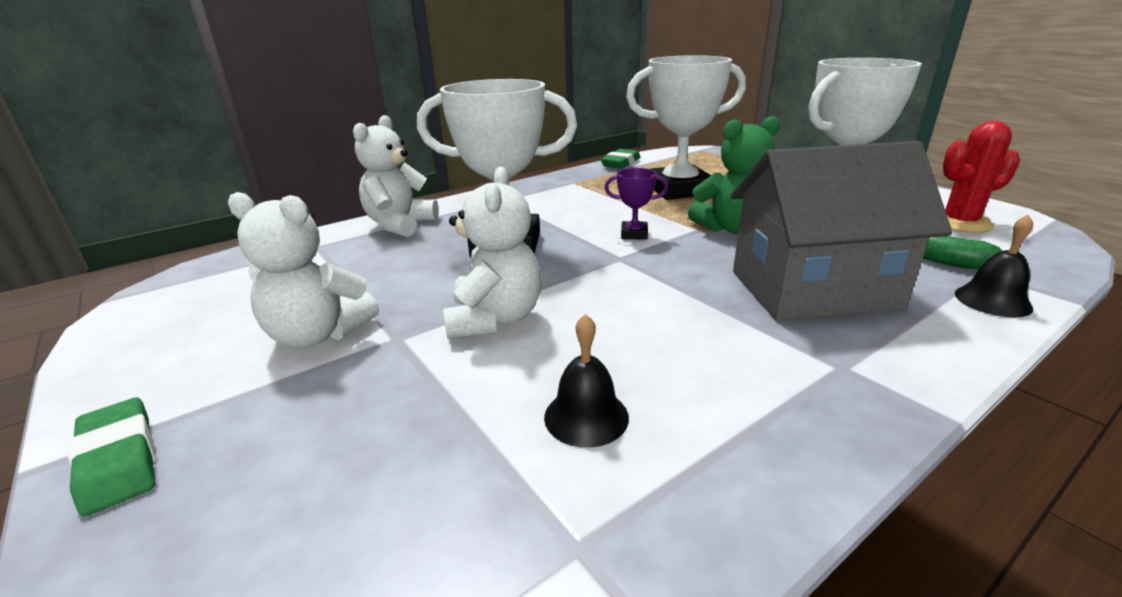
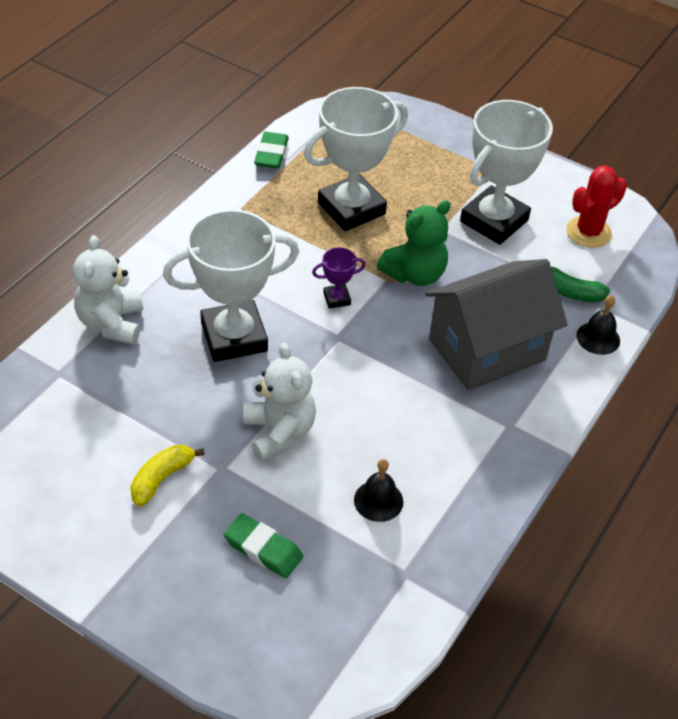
camera: 25 degrees left, 20 degrees up
(119, 460) = (132, 600): green eraser -> green eraser (263, 549)
(318, 335) = (161, 478): white teddy bear -> yellow banana

